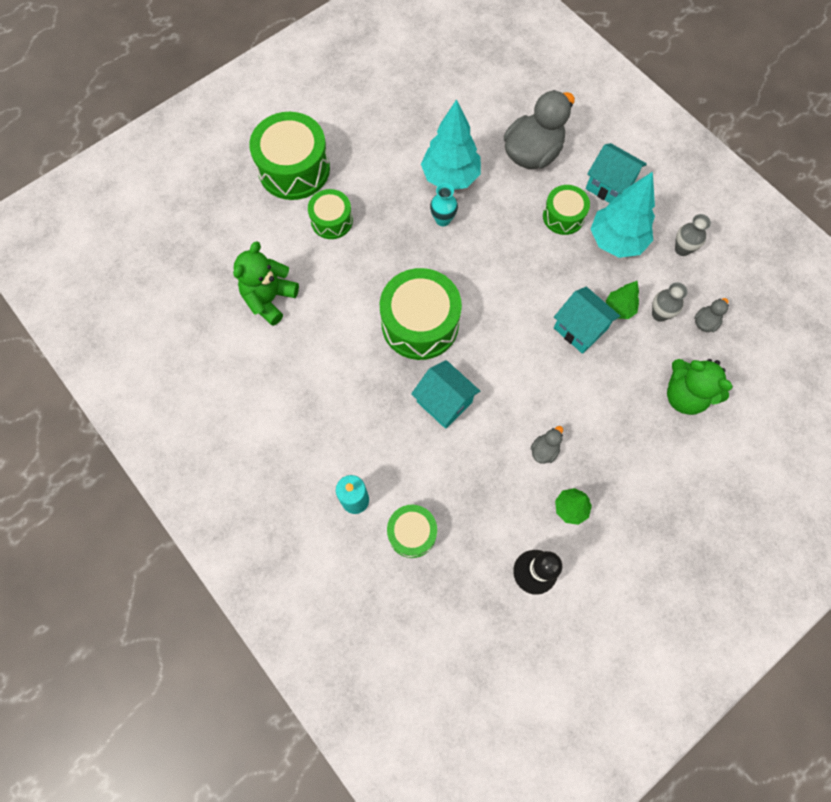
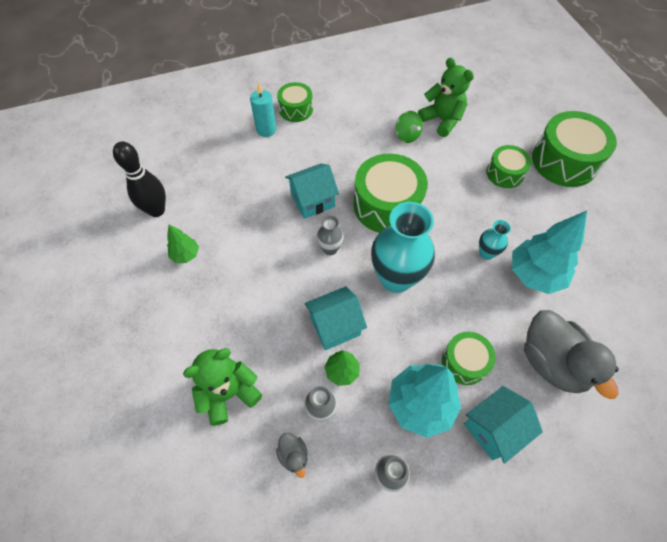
camera: 110 degrees right, 10 degrees down
(309, 330) = (407, 136): none -> green spinning top
(412, 533) = (226, 153): green drum -> green drum (296, 109)
(498, 362) = (330, 249): none -> grey vase
(505, 291) = (396, 278): none -> turquoise vase
(544, 450) = (240, 254): grey duck -> none

